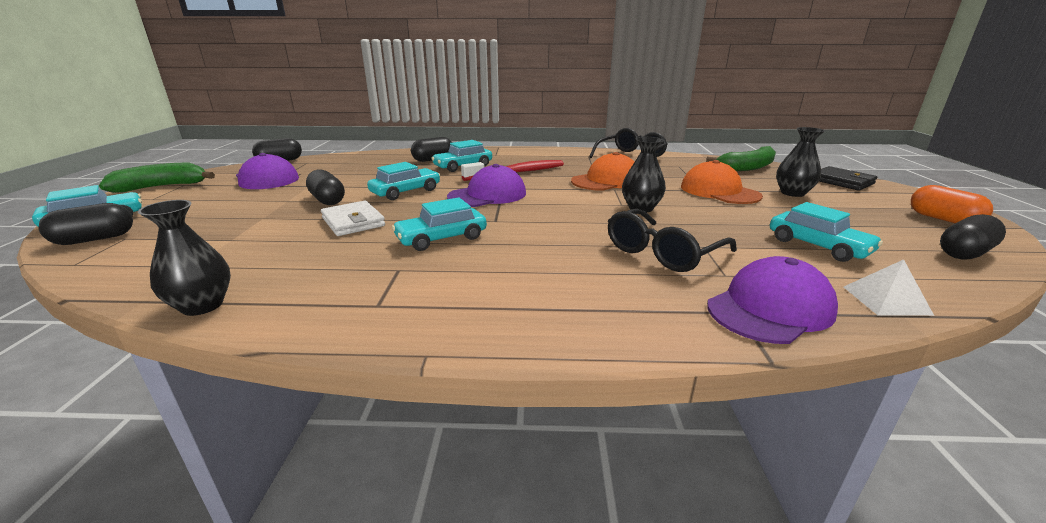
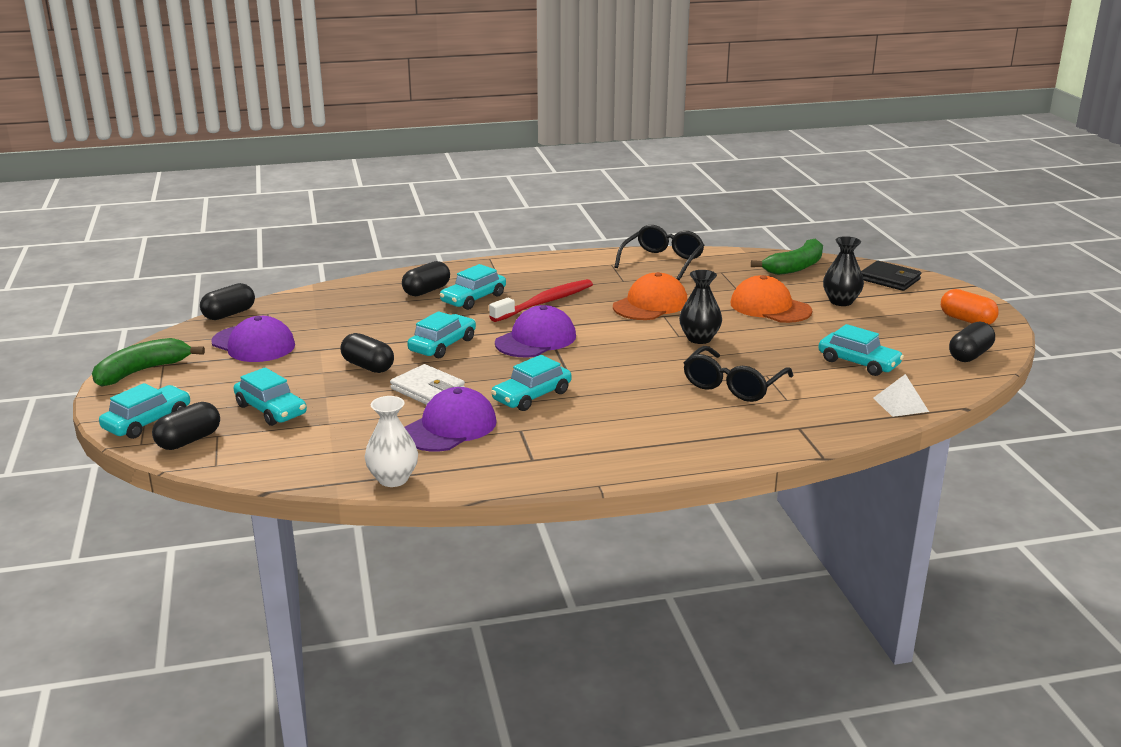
camera: 15 degrees left, 0 degrees up
(202, 223) = (271, 410): none -> turquoise car
(202, 305) = (393, 479): black vase -> white vase
(770, 308) = (821, 421): purple cap -> purple cap (450, 427)

